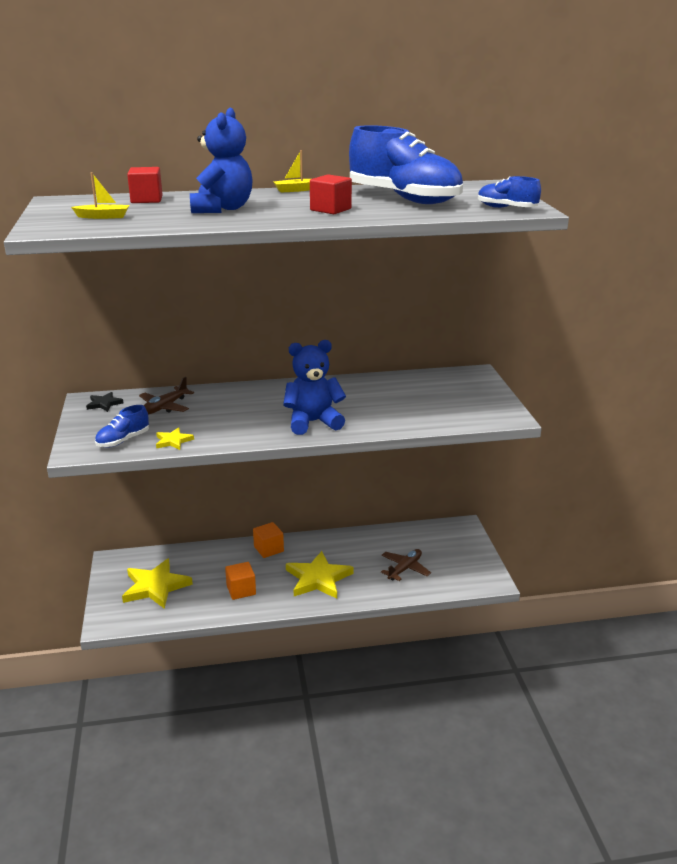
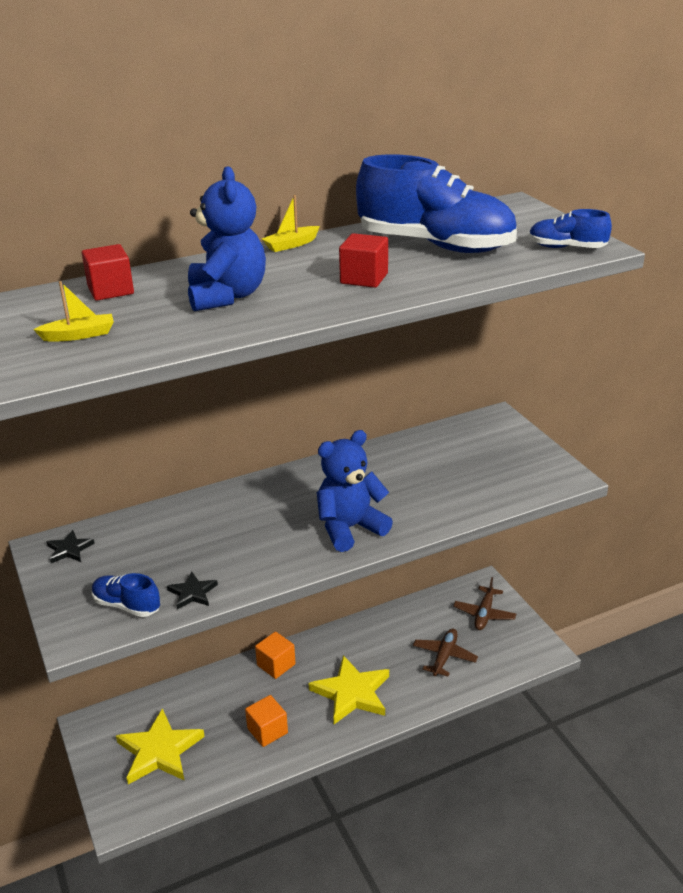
camera: 15 degrees left, 5 degrees up
(123, 440) = (127, 605): blue shoe -> blue shoe turned 90 degrees clockwise
(165, 407) = (153, 540): brown plane -> brown plane (484, 614)
(173, 441) = (192, 593): yellow star -> black star

